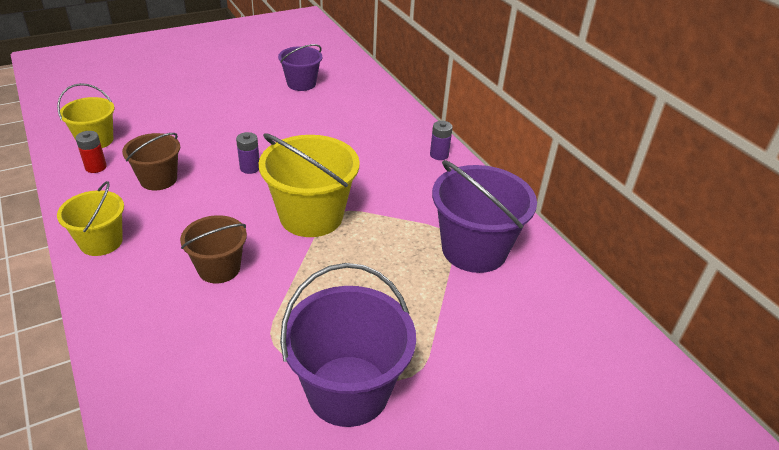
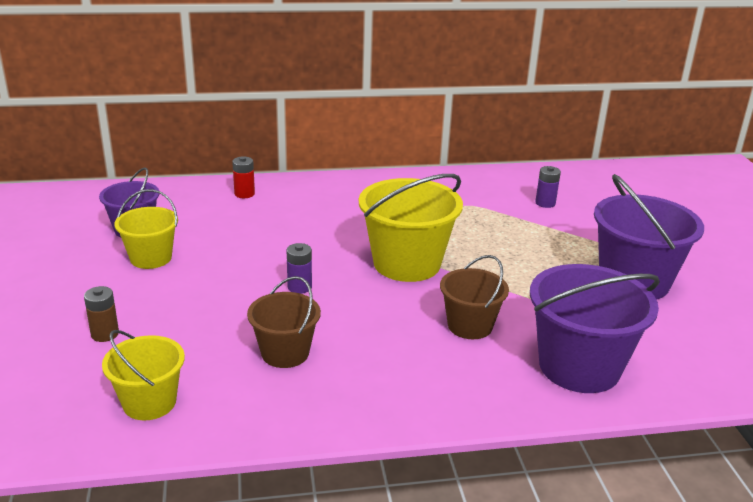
camera: 70 degrees left, 10 degrees down
(96, 167) = (223, 404): red battery -> red battery (244, 194)
(101, 242) = (395, 403): yellow bucket -> yellow bucket (151, 258)
(166, 107) = (105, 334): none -> brown battery
(439, 155) = (340, 184): purple battery -> purple battery (545, 203)
(474, 249) = (485, 199): purple bucket -> purple bucket (579, 367)

